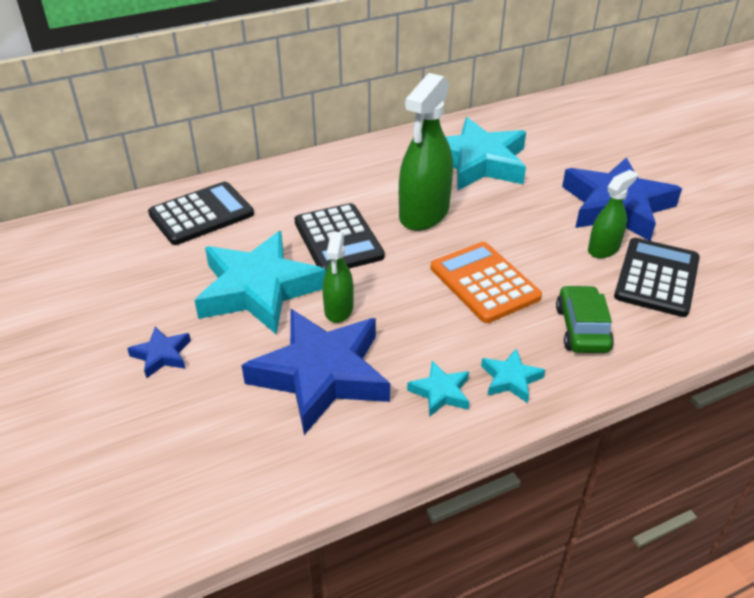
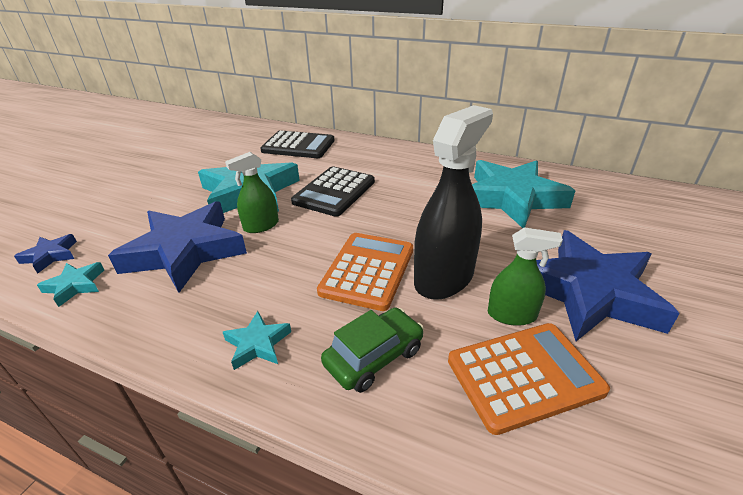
camera: 50 degrees right, 5 degrees down
(162, 355) = (159, 193): blue star -> blue star (50, 256)
(424, 213) = (412, 207): green spray bottle -> none
(440, 392) = (208, 312): turquoise star -> turquoise star (75, 286)
(535, 252) = (444, 277): none -> black spray bottle
(656, 278) = (524, 375): black calculator -> orange calculator

